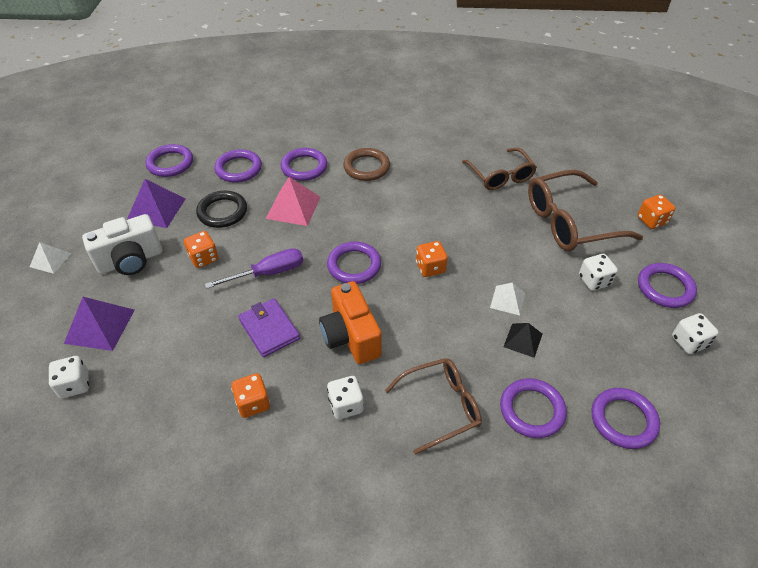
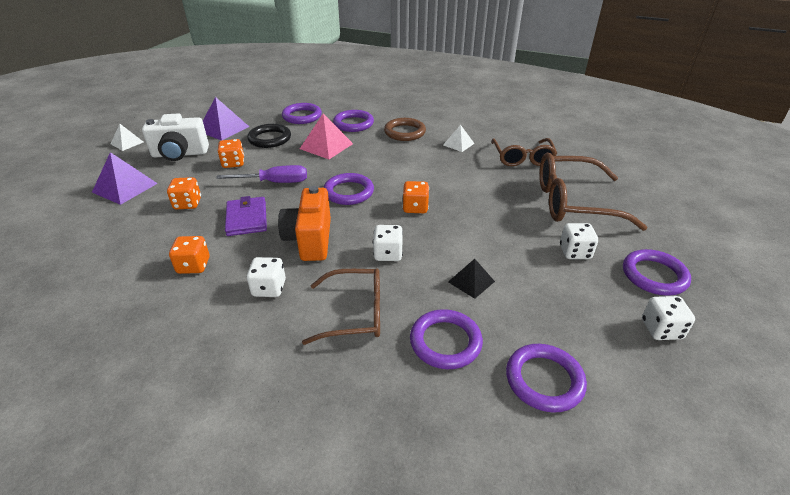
camera: 20 degrees right, 10 degrees down
(75, 385) = (76, 219): white dice -> white dice (388, 254)
(170, 163) = (255, 105): purple ring -> none
(507, 300) = (474, 247): white pyramid -> white pyramid (458, 144)
(651, 220) = (665, 218): orange dice -> orange dice (188, 204)

